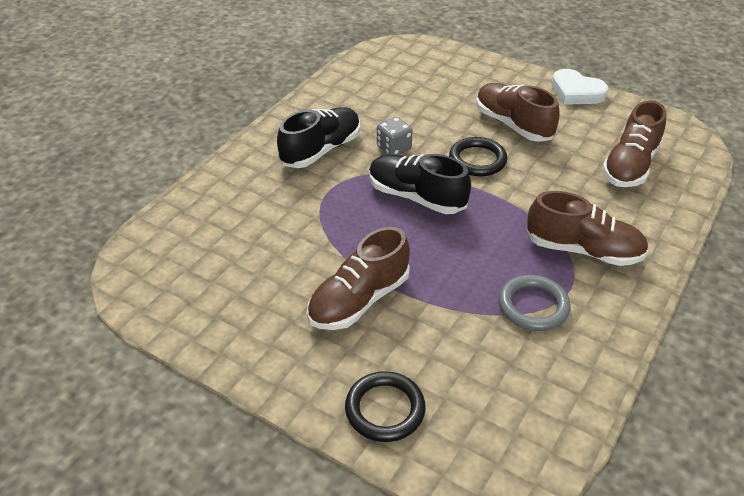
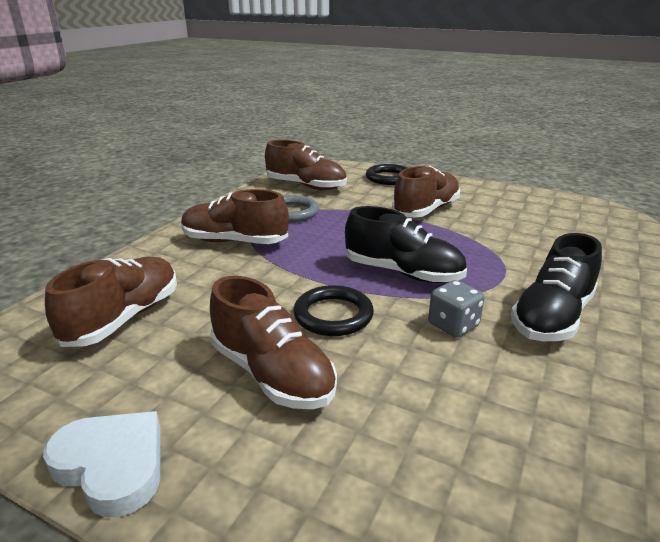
camera: 175 degrees right, 15 degrees down
(523, 385) = (306, 186): none -> brown shoe

